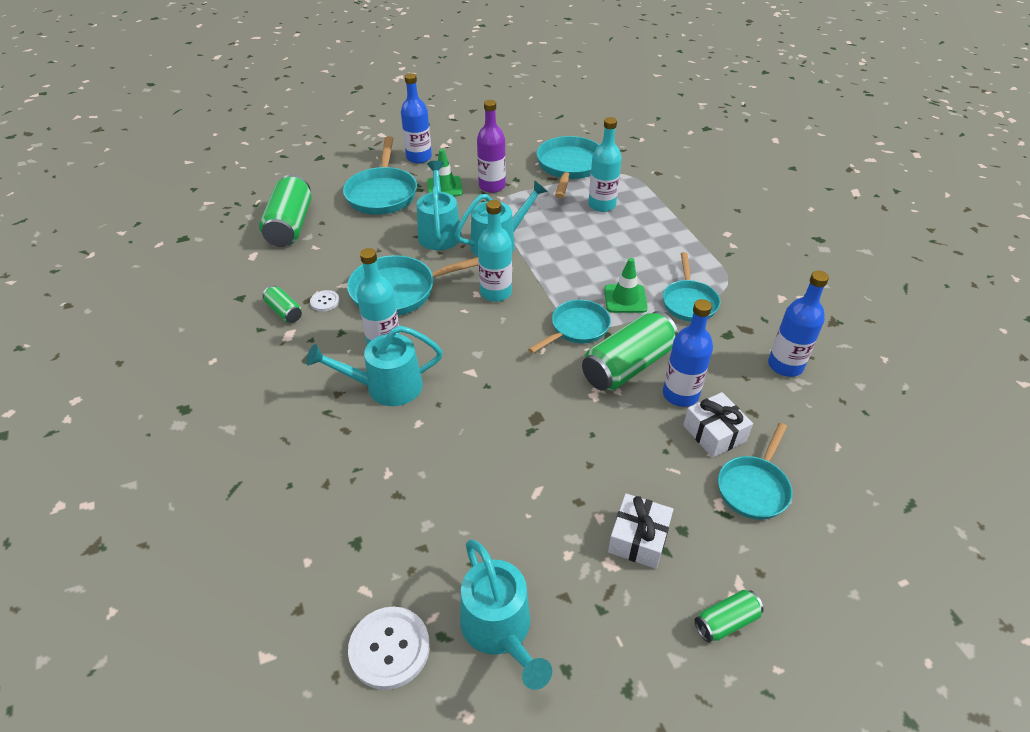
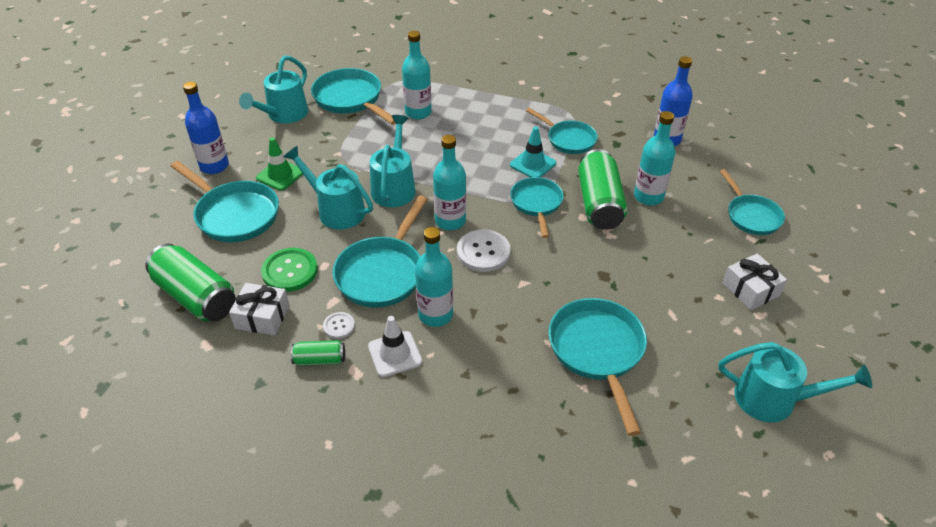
camera: 50 degrees left, 0 degrees up
(323, 344) = (395, 354): none -> white traffic cone
(354, 249) = (290, 271): none -> green button
(385, 387) = (489, 340): turquoise watering can -> turquoise watering can (284, 115)
(389, 648) = (749, 469): white button -> white button (483, 252)
(437, 461) = (597, 351): none -> turquoise pan
(492, 186) = (317, 150): purple bottle -> none
(625, 299) = (532, 164): green traffic cone -> turquoise traffic cone
(680, 394) = (648, 197): blue bottle -> turquoise bottle
(714, 433) = (694, 204): white gift -> white gift (262, 317)
(726, 622) = (838, 290): green can -> none

